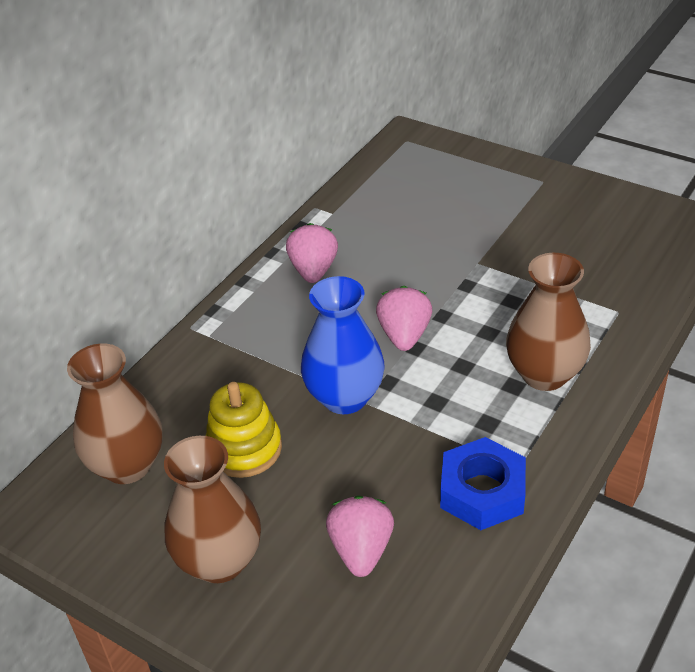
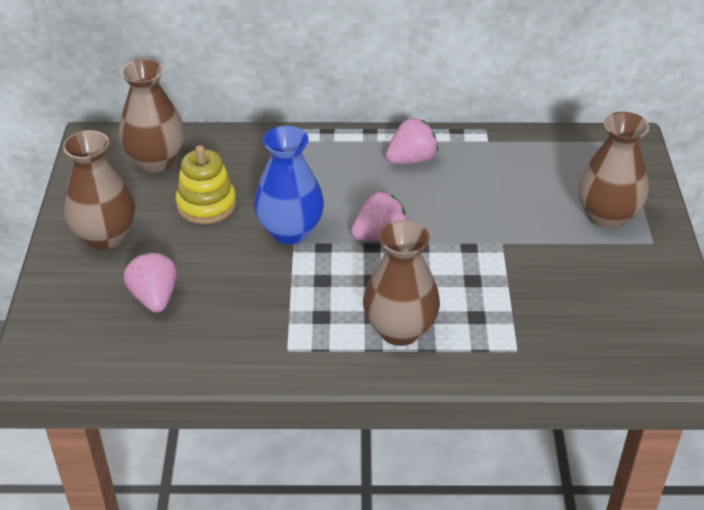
camera: 55 degrees right, 0 degrees up
(361, 550) = (154, 297): pink strawberry -> pink strawberry turned 75 degrees counterclockwise
(482, 491) = (248, 339): blue nut -> none
(492, 190) = (607, 216): none -> brown vase

